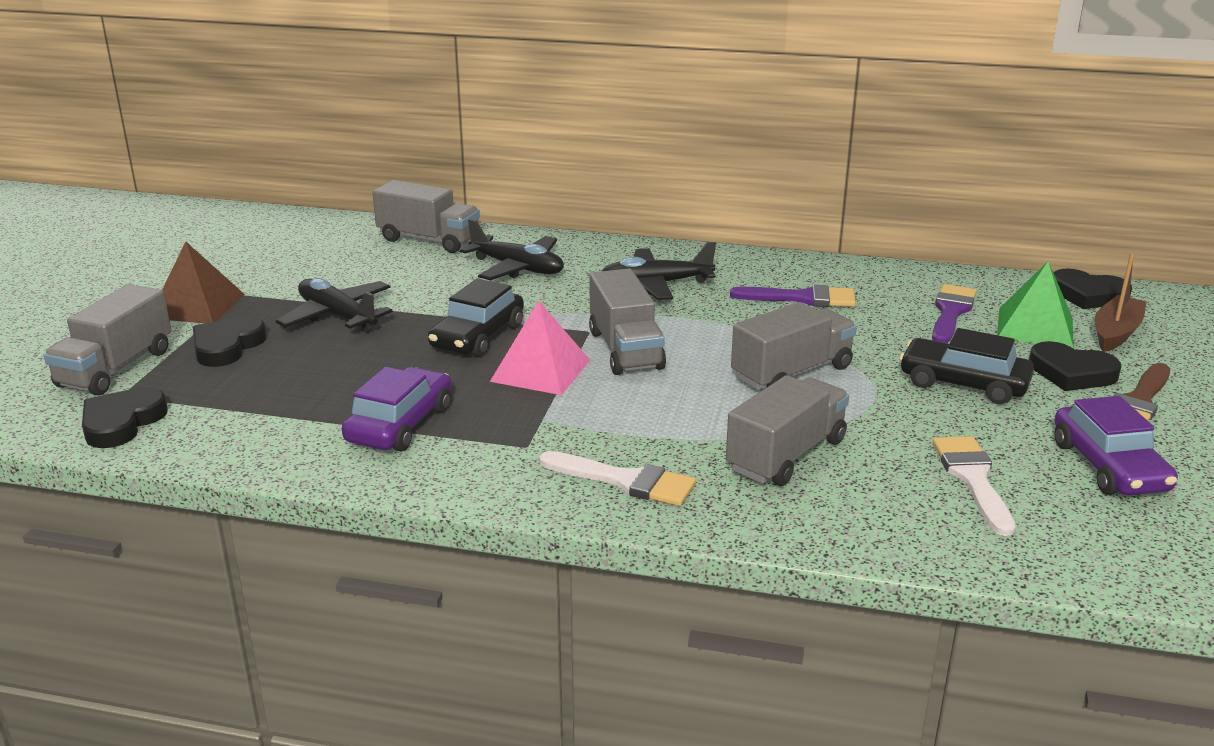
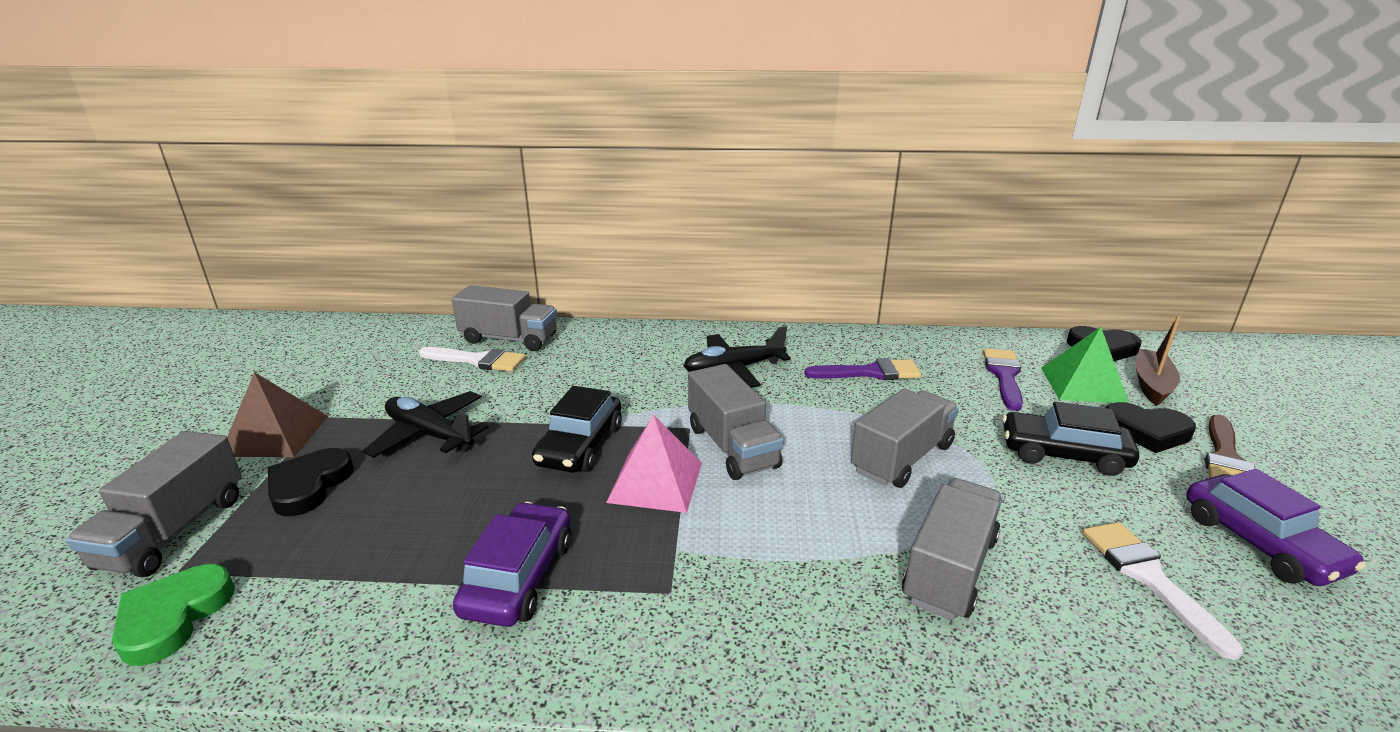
camera: 10 degrees left, 0 degrees up
(122, 423) = (173, 617): black heart -> green heart
(517, 268) = (600, 362): black plane -> none
(624, 481) = (795, 632): white brush -> white brush (477, 360)

